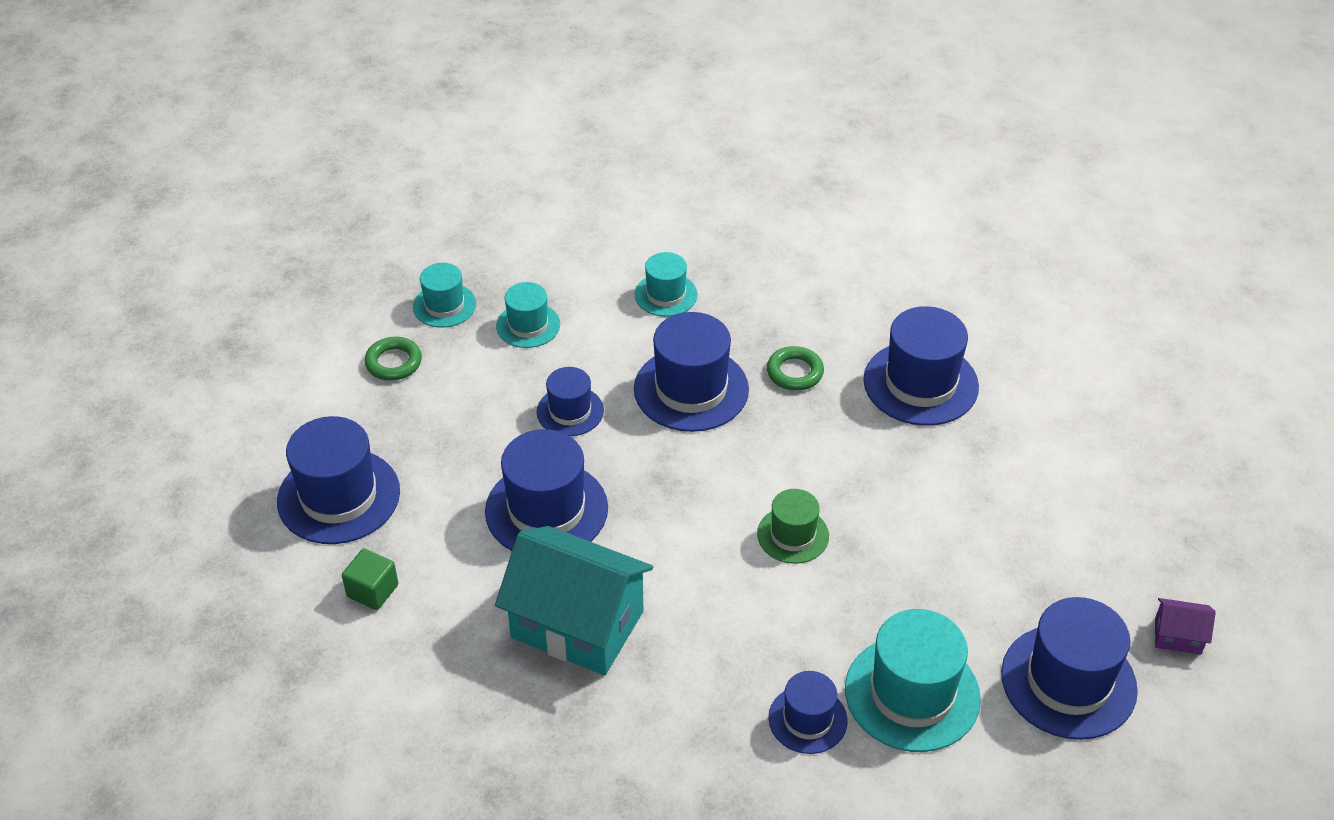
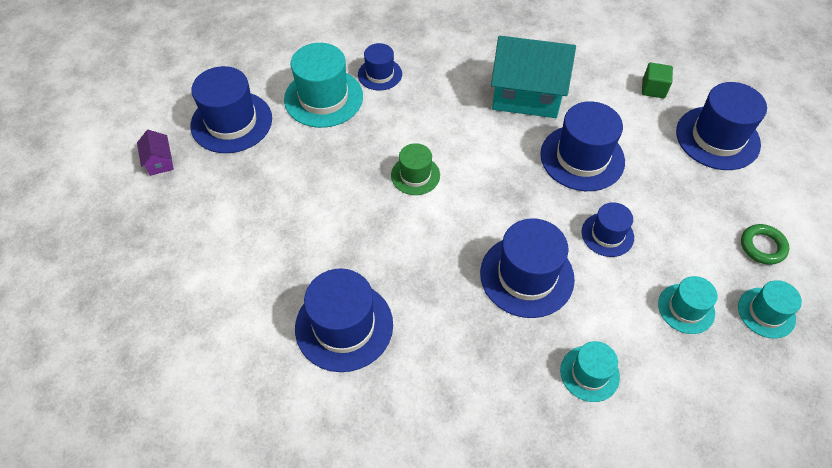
camera: 165 degrees right, 10 degrees up
(794, 372) = (450, 312): green ring -> none
(1177, 636) = (159, 162): purple house -> purple house turned 75 degrees clockwise

